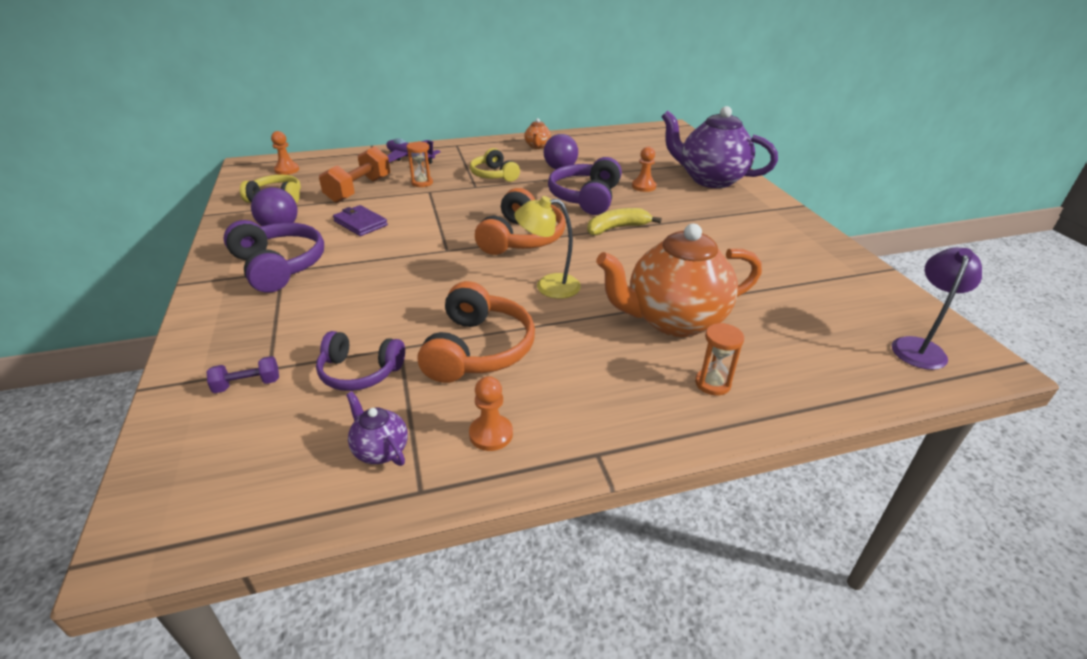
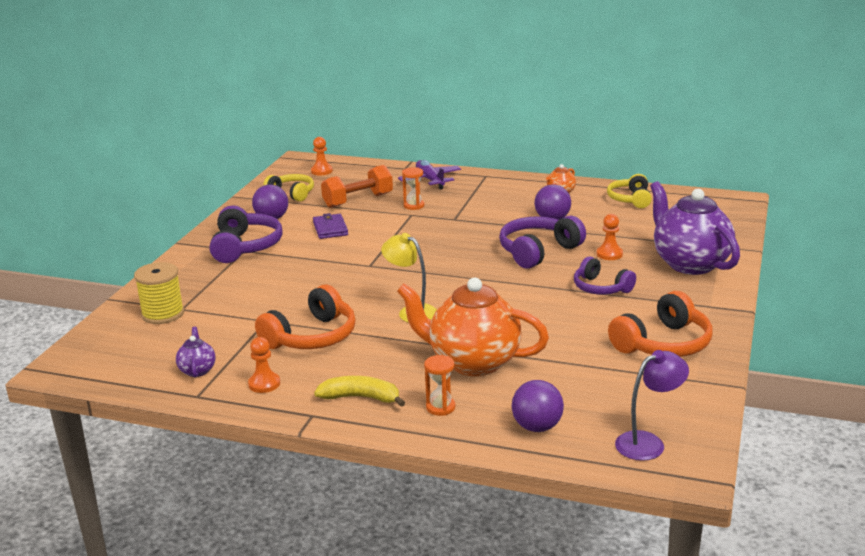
camera: 35 degrees right, 10 degrees down
(247, 384) = (163, 314): purple dumbbell -> yellow spool
(360, 372) = (228, 327): purple headphones -> purple headphones (601, 288)
(494, 175) = (483, 212): yellow headphones -> yellow headphones (630, 199)
(521, 238) = (437, 271): orange headphones -> orange headphones (663, 344)
(617, 228) = (529, 284): yellow banana -> yellow banana (361, 398)
(820, 369) = (537, 427): none -> purple ball

